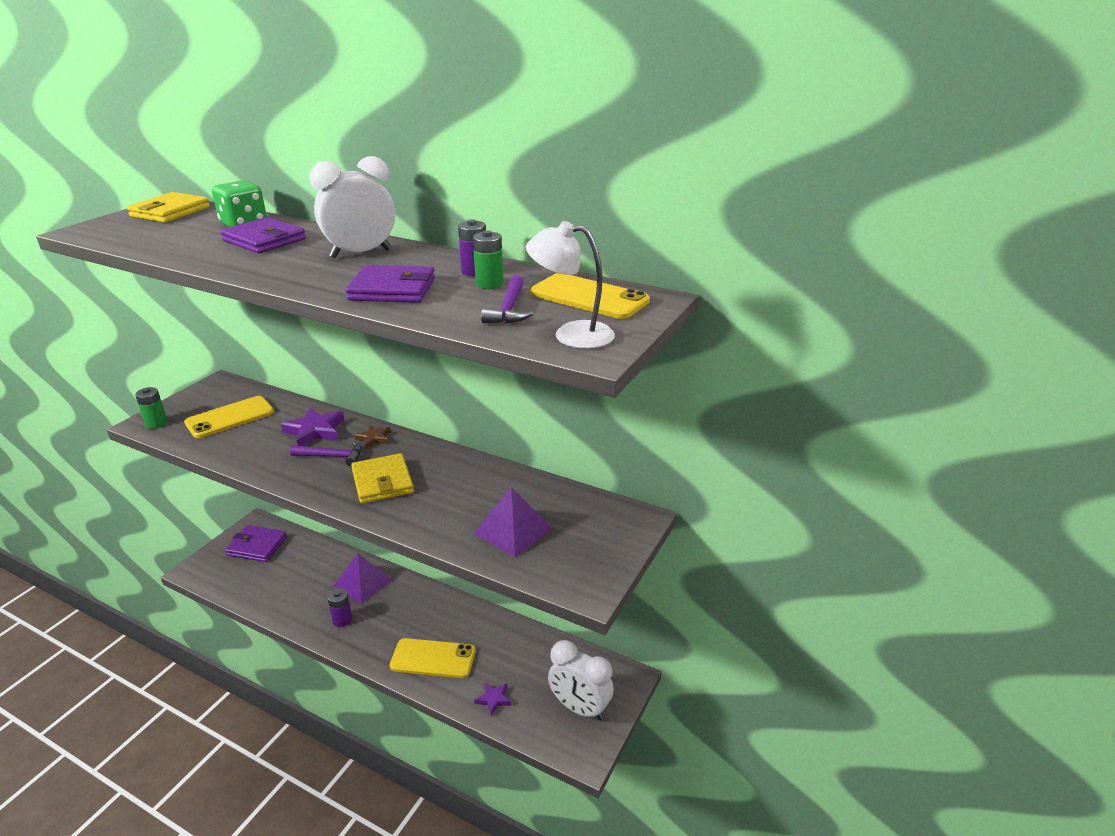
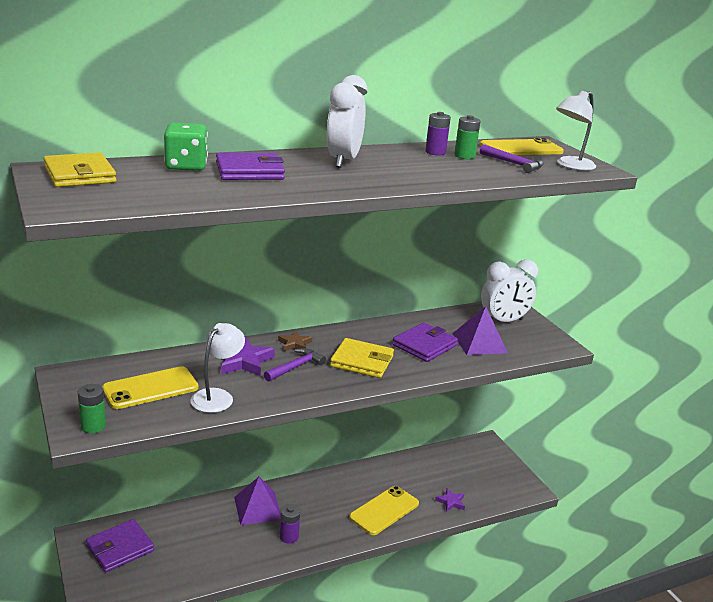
camera: 55 degrees left, 5 degrees down
(230, 417) = (150, 388): yellow phone -> yellow phone turned 60 degrees clockwise
(245, 446) = (217, 396): none -> white lamp
(392, 289) = (435, 173): purple wallet -> purple wallet (424, 345)
(579, 708) = (492, 472): white clock -> white clock (503, 321)

